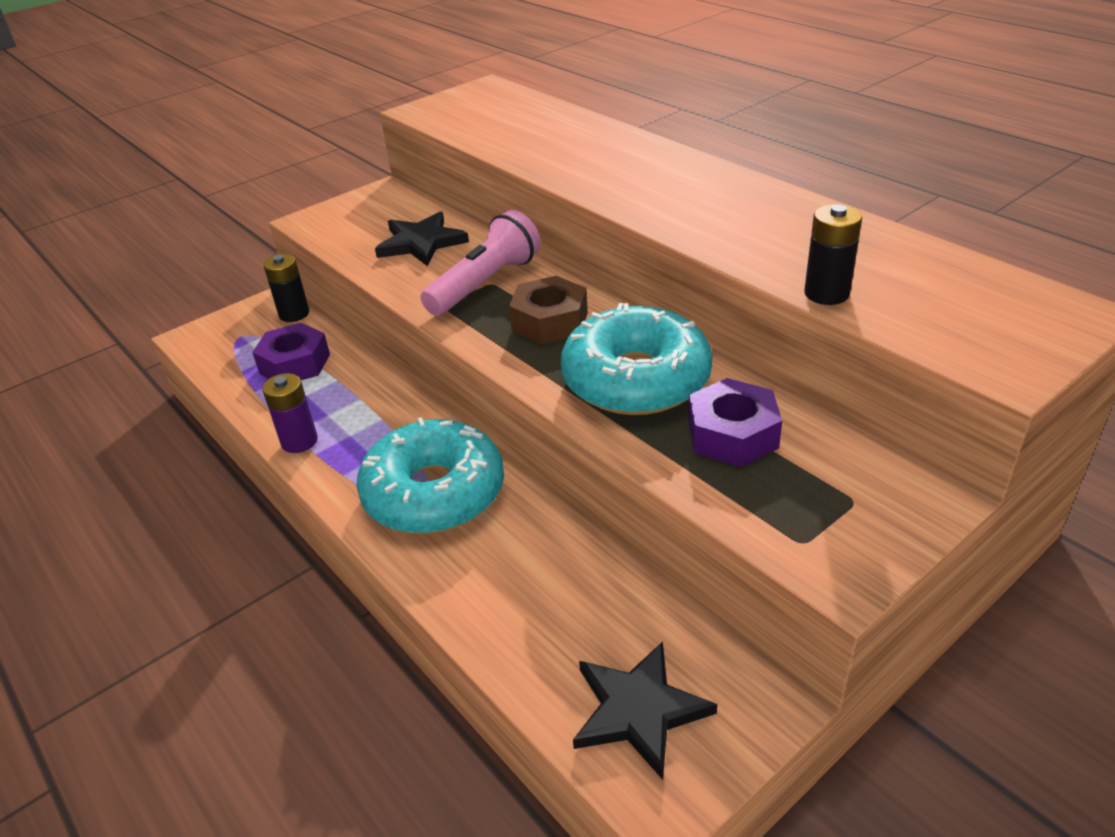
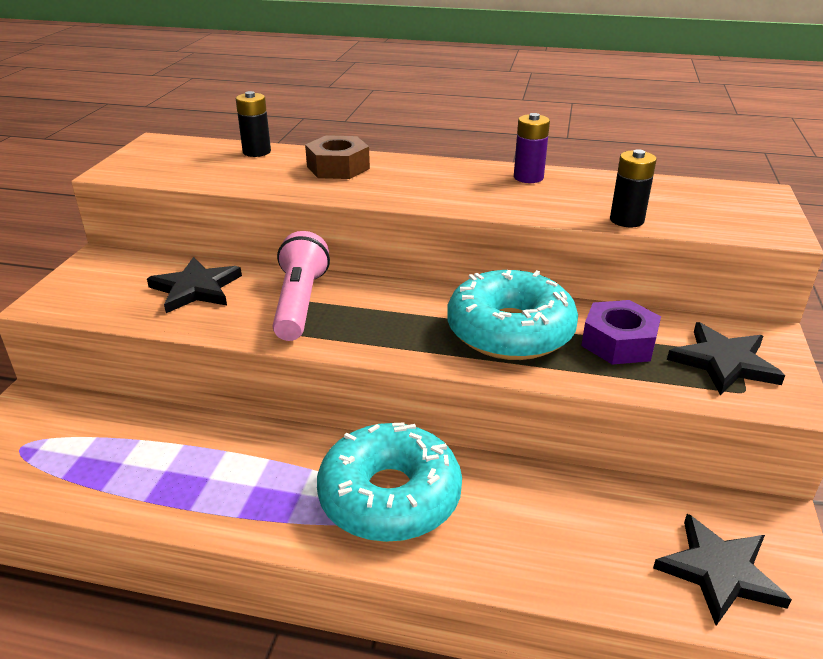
camera: 40 degrees left, 5 degrees down
(294, 314) = (65, 404): black battery -> black battery (257, 152)
(295, 364) = (119, 447): purple nut -> none
(299, 441) = (208, 513): purple battery -> purple battery (528, 177)
(549, 321) = (392, 313): brown nut -> brown nut (338, 167)
(824, 503) = (723, 362): none -> black star

